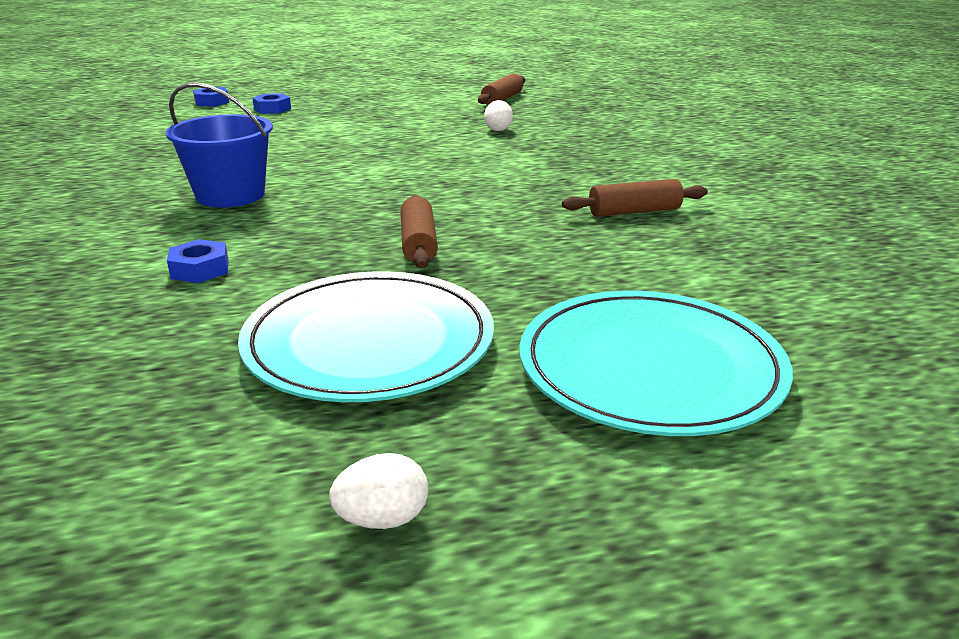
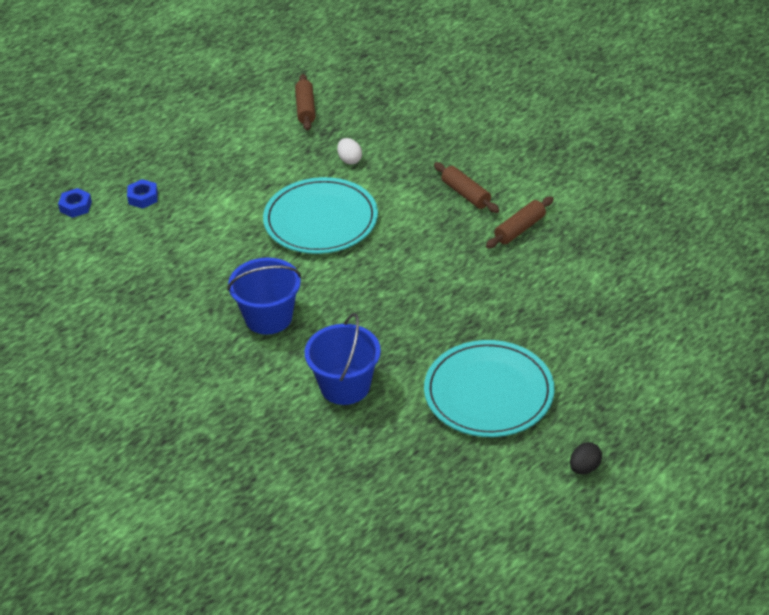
camera: 30 degrees left, 15 degrees up
(200, 269) = (345, 386): blue nut -> blue bucket
(382, 519) = (584, 468): white egg -> black egg
(418, 244) = (433, 312): brown rolling pin -> brown rolling pin (466, 194)
(650, 368) = (616, 351): turquoise plate -> turquoise plate (321, 220)

